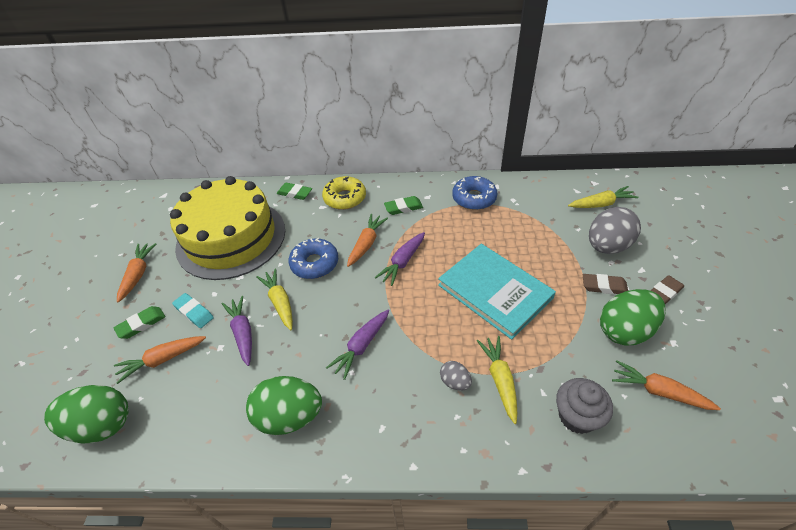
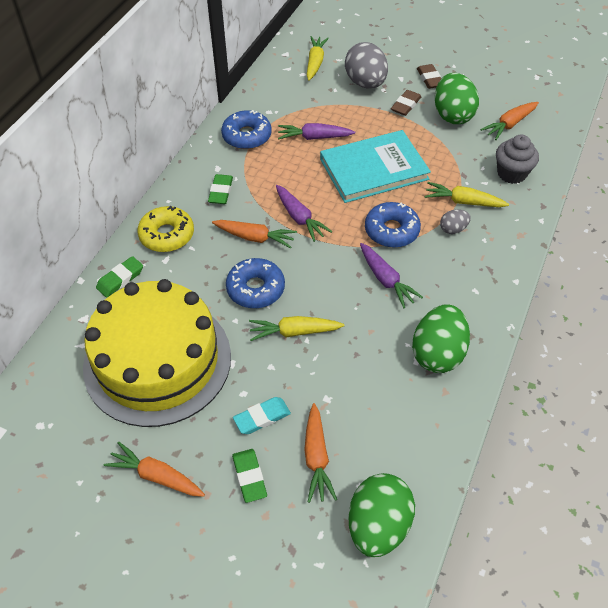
camera: 70 degrees left, 5 degrees up
(243, 333) = (319, 374): purple carrot -> purple carrot (314, 137)
(366, 244) = (255, 237): orange carrot -> orange carrot turned 150 degrees clockwise
(424, 331) = (391, 230): none -> blue donut

